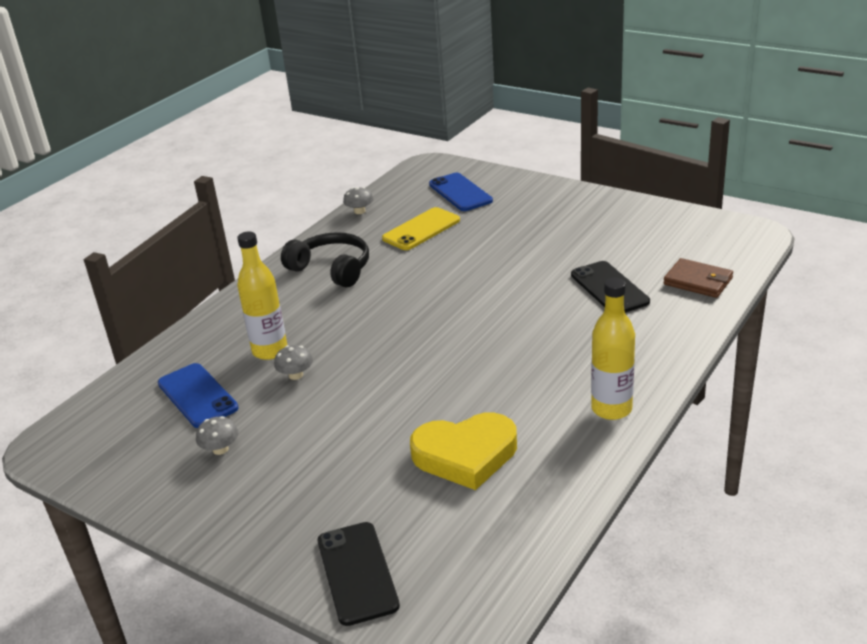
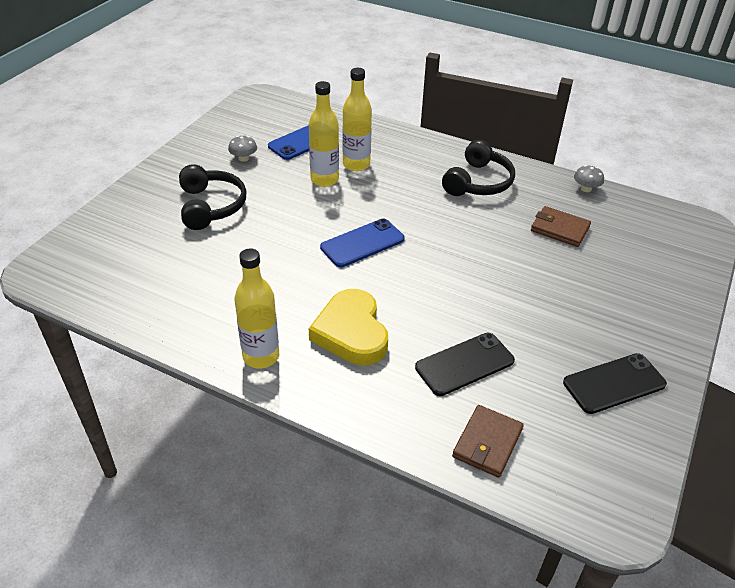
camera: 80 degrees right, 10 degrees up
(296, 375) = (324, 180): grey mushroom -> yellow bottle
(330, 472) = (210, 206): none -> black headphones
(357, 573) = (110, 226): black phone -> black phone (614, 383)
(421, 229) = (559, 229): yellow phone -> brown wallet
(460, 193) = (646, 251): blue phone -> blue phone (362, 243)
(465, 455) = (216, 269): yellow heart -> yellow heart (351, 332)

